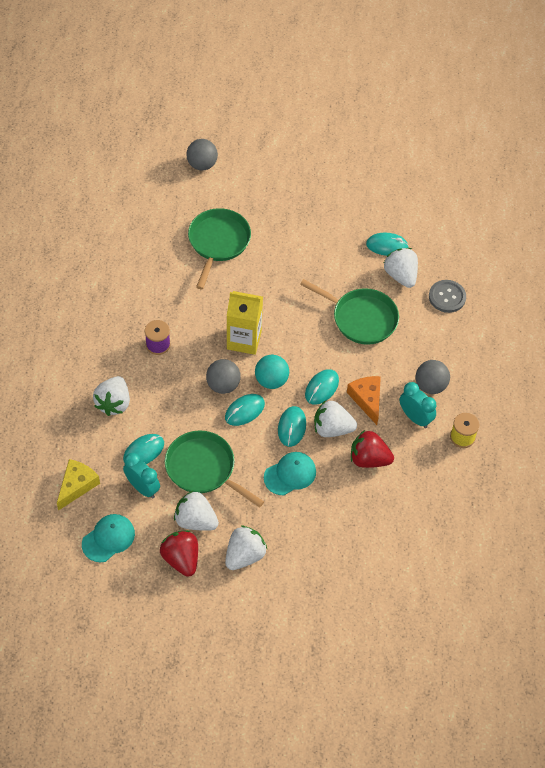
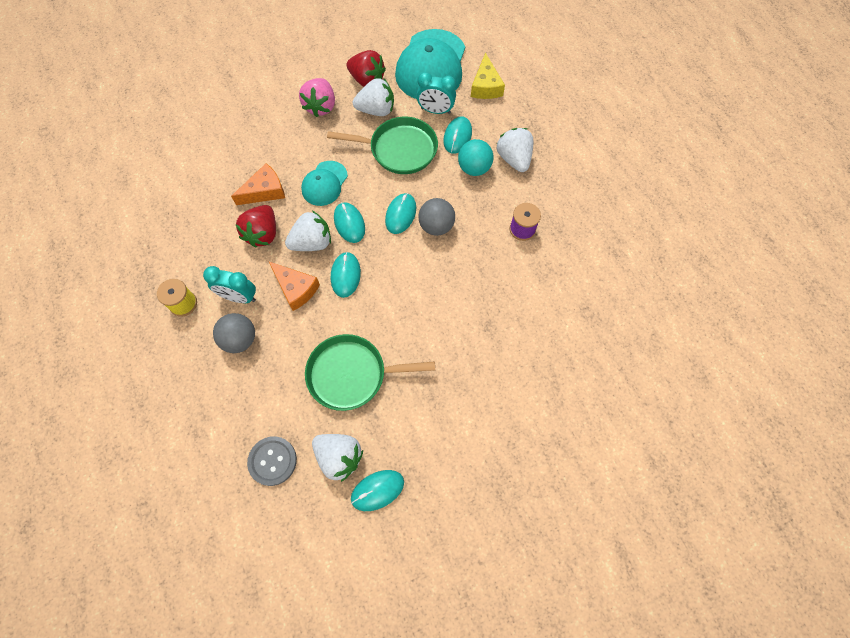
camera: 150 degrees right, 10 degrees up
(108, 538) = (431, 65): turquoise cap -> turquoise cap, size x1.85
(202, 164) = (658, 468): grey ball -> none
(218, 242) = (557, 373): green pan -> none
(244, 340) = (450, 280): yellow carton -> none
(244, 555) = (321, 106): white strawberry -> pink strawberry
(271, 380) = (396, 255): turquoise ball -> turquoise ball (474, 168)
(346, 497) = (265, 191): none -> orange cheese
(369, 459) = (263, 234): red strawberry -> red strawberry turned 120 degrees clockwise

